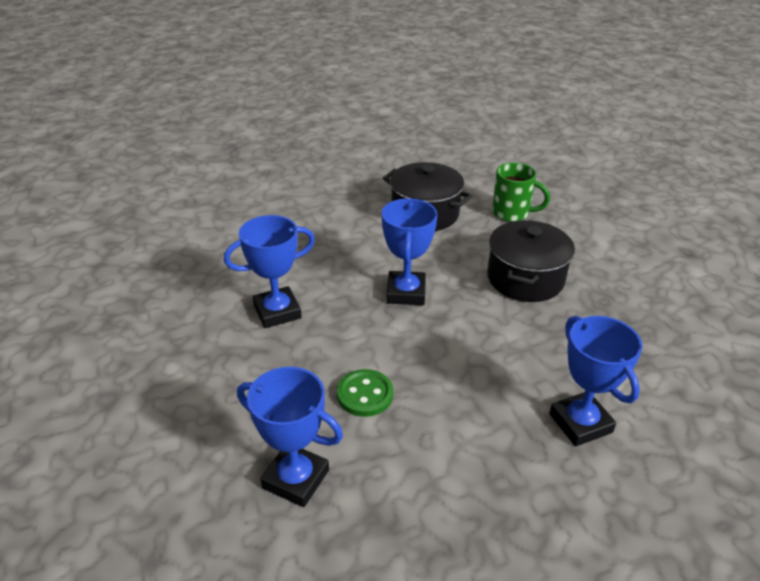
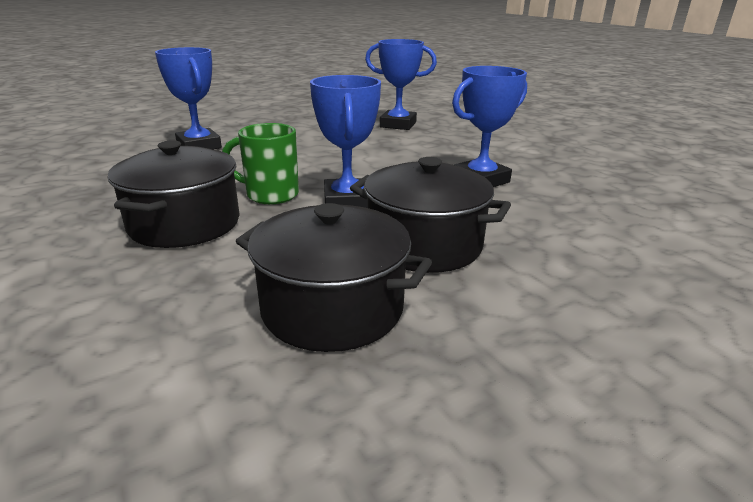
camera: 170 degrees right, 10 degrees down
(364, 245) = (424, 245): none -> black pot
(365, 394) = (368, 148): green button -> none
(512, 213) = (138, 328): green mug -> green mug (270, 195)

